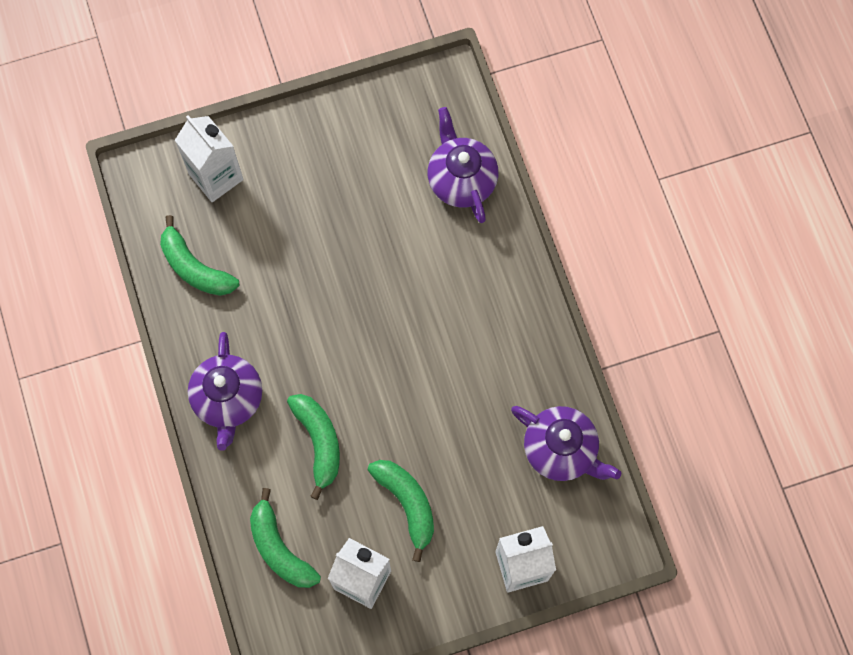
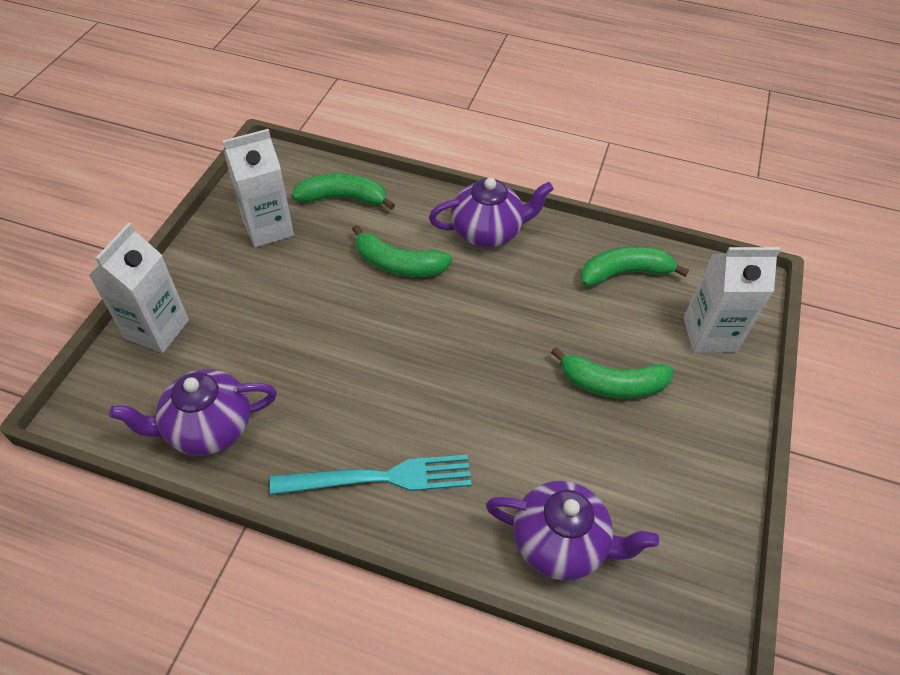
camera: 125 degrees right, 20 degrees down
(228, 399) = (487, 232): purple teapot -> purple teapot turned 135 degrees clockwise
(407, 503) = (291, 288): green banana -> green banana (612, 384)
(505, 312) = (380, 478): none -> turquoise fork

